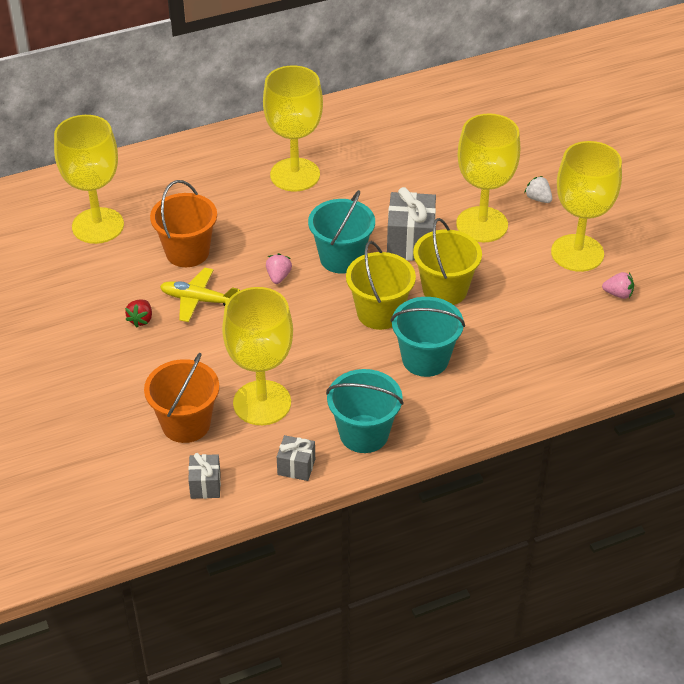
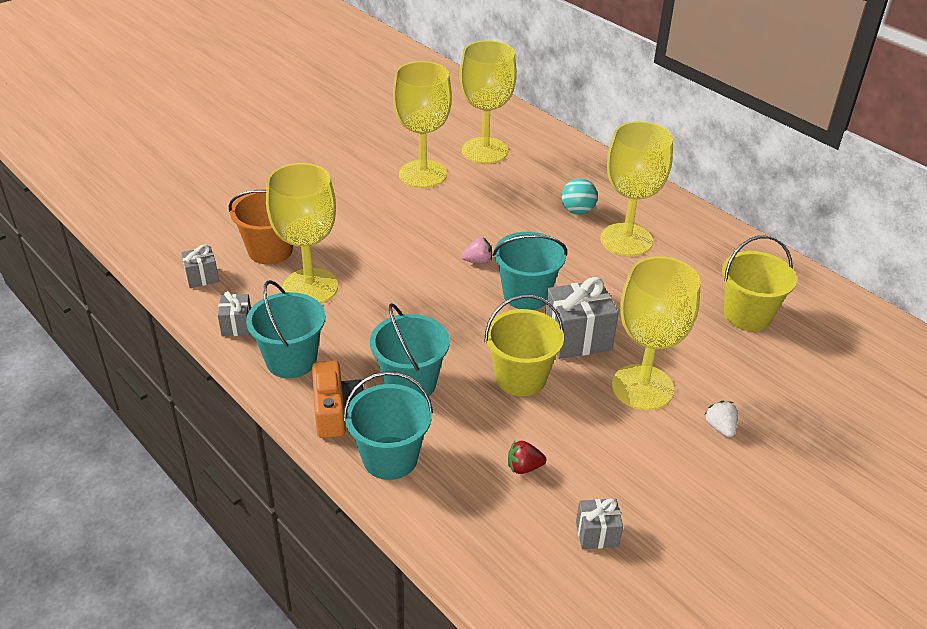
camera: 70 degrees right, 5 degrees down
(141, 320) = (384, 198): red strawberry -> red strawberry (524, 467)
(187, 252) = (480, 202): orange bucket -> none
(198, 300) = (422, 222): yellow plane -> none
(236, 191) = (577, 211): none -> turquoise ball
(379, 313) = (461, 337): yellow bucket -> yellow bucket (747, 315)
(442, 414) = (336, 411): none -> orange camera
(508, 390) = (390, 458): none -> turquoise bucket
(538, 199) = (720, 427): white strawberry -> white strawberry turned 45 degrees counterclockwise
(577, 253) = (647, 481): yellow goblet -> yellow goblet (422, 174)
(618, 294) = (597, 534): pink strawberry -> grey gift

